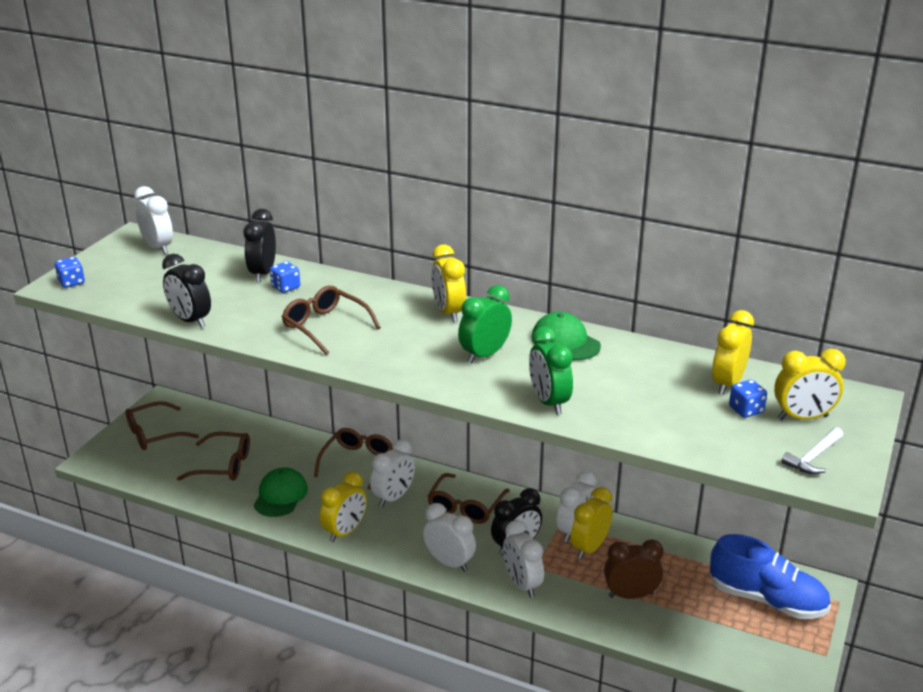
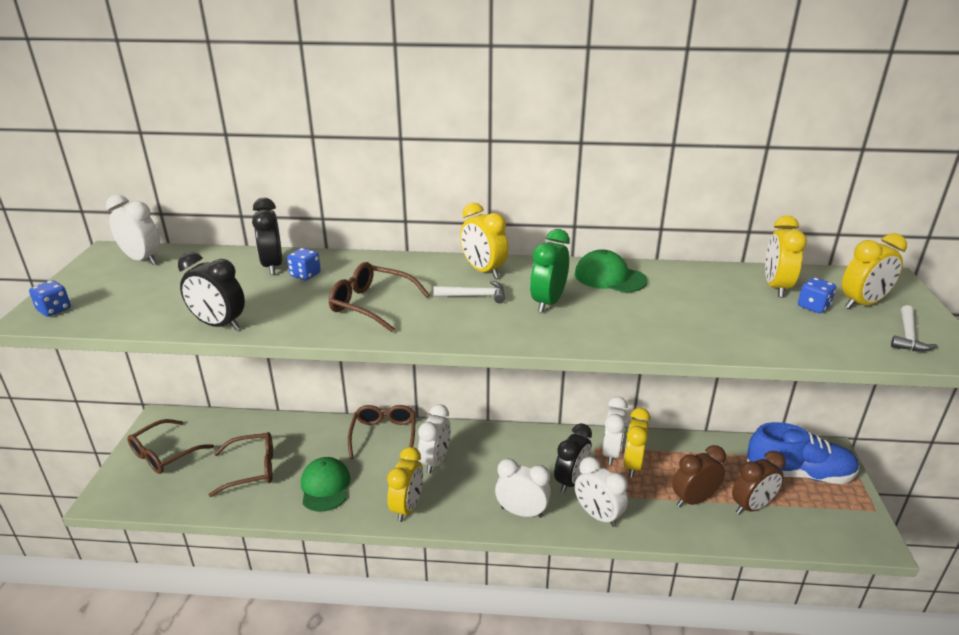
camera: 20 degrees left, 0 degrees up
(422, 335) = (475, 296): none -> white hammer
(465, 506) = (505, 454): brown glasses -> none
(549, 402) = (644, 335): green clock -> none
(688, 616) = (751, 506): none -> brown clock

